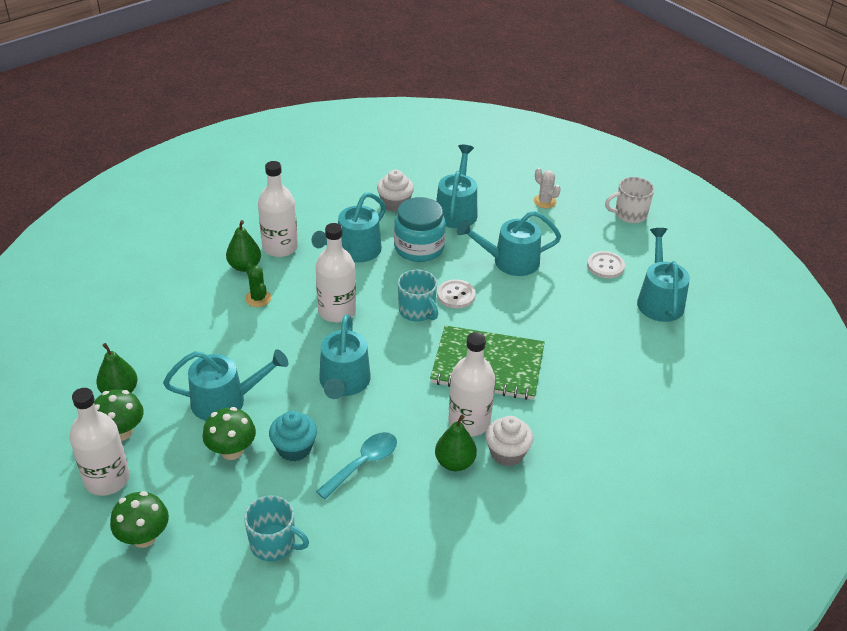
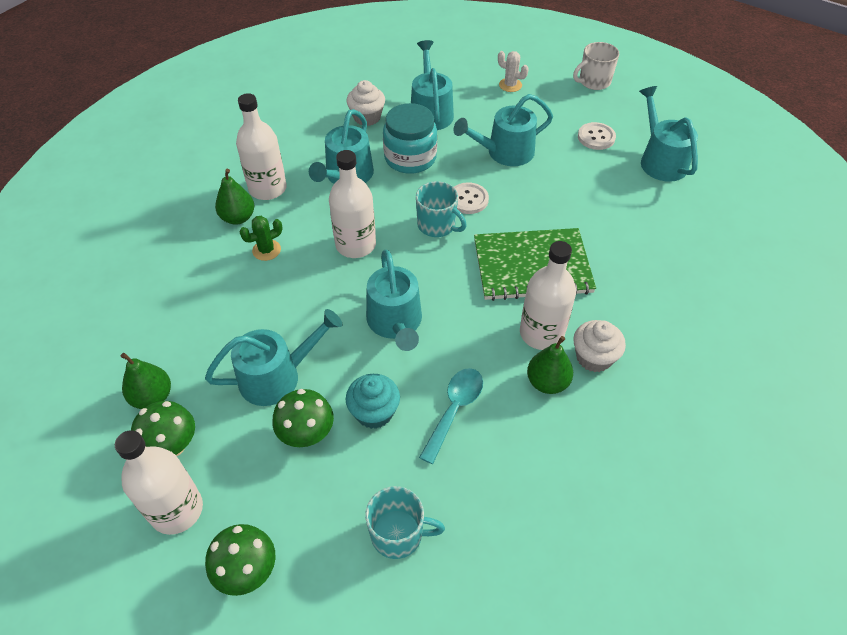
camera: 15 degrees left, 10 degrees up
(258, 298) = (266, 250): green cactus -> green cactus turned 75 degrees counterclockwise

